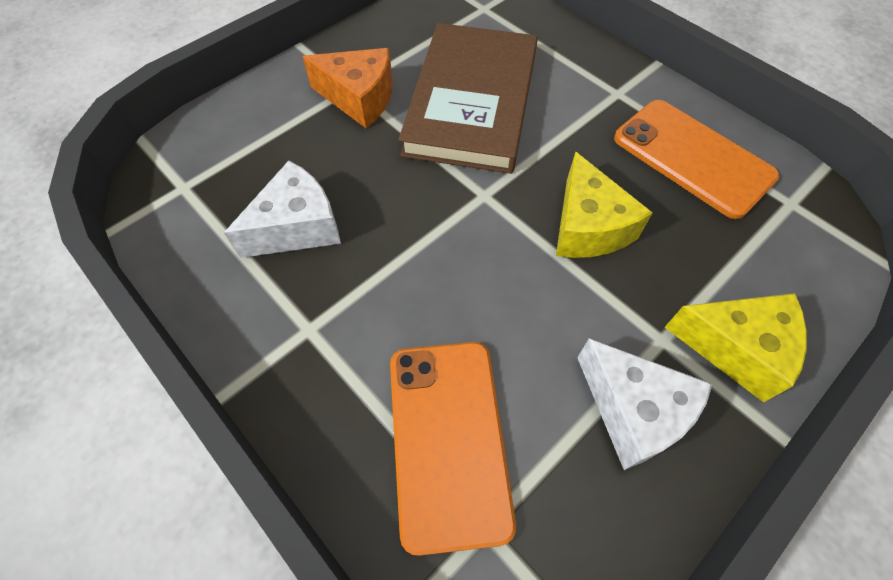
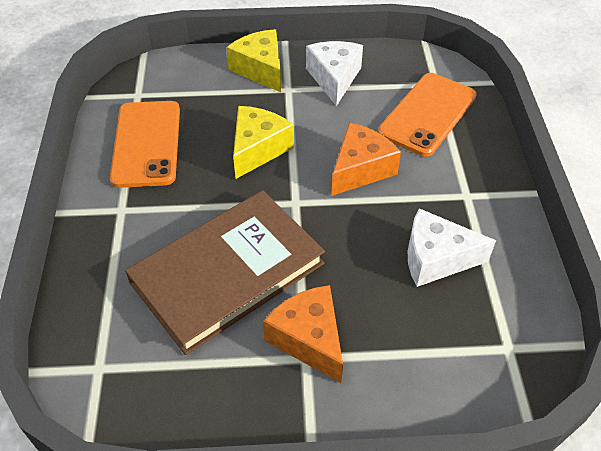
camera: 140 degrees left, 10 degrees down
(457, 279) = (360, 169): none -> orange cheese

